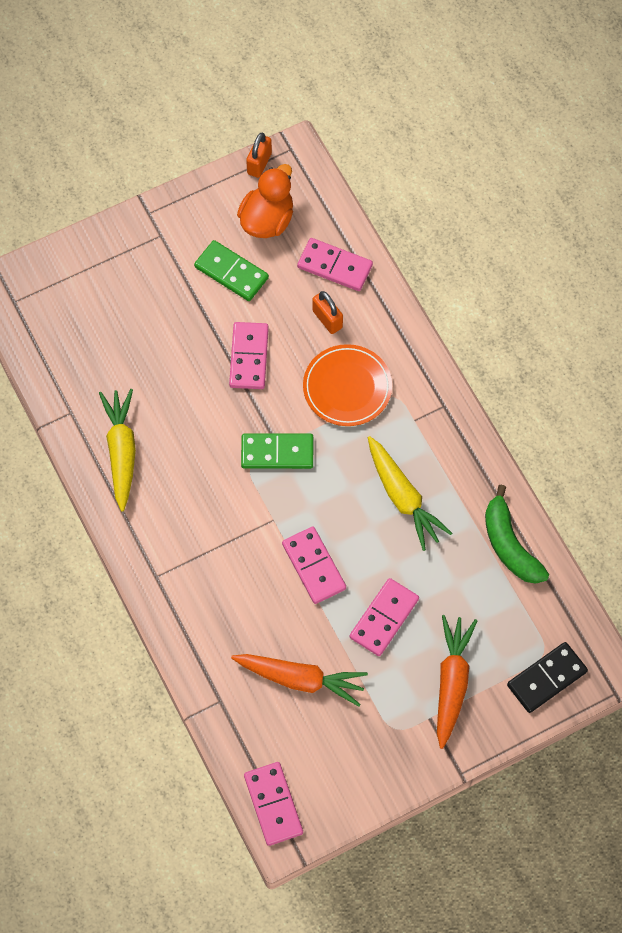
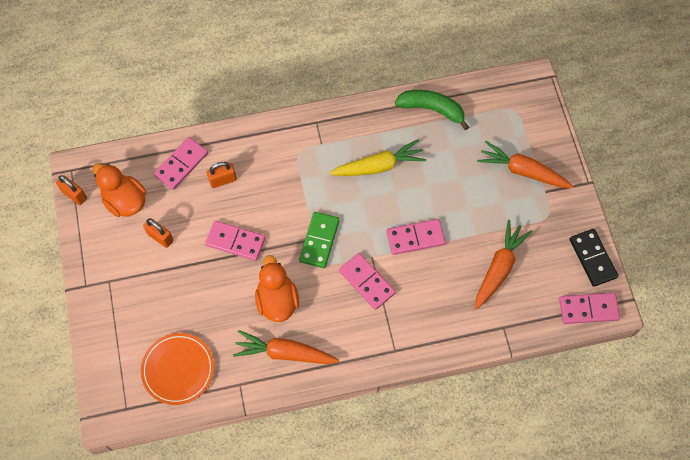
camera: 75 degrees left, 0 degrees up
(121, 451) = (284, 353): yellow carrot -> orange carrot
(185, 425) = (277, 300): none -> orange duck
(231, 272) = (160, 237): green domino -> orange padlock
(347, 387) = (282, 180): orange plate -> orange plate (178, 369)
(384, 618) = (466, 201): pink domino -> pink domino (366, 282)
(509, 545) = (432, 109): green banana -> green banana turned 150 degrees counterclockwise
(547, 678) = (532, 113): black domino -> black domino (592, 258)

